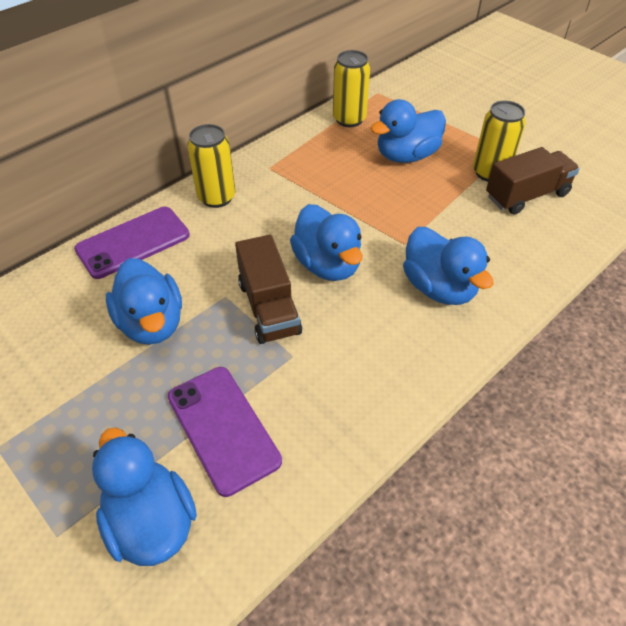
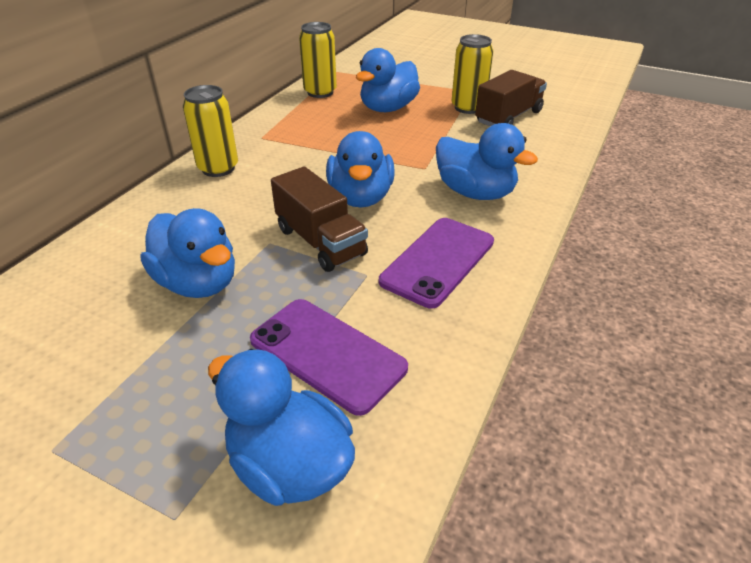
camera: 20 degrees left, 10 degrees down
(133, 242) = (142, 220): purple phone -> purple phone (438, 261)
(327, 265) = (361, 197): blue duck -> blue duck turned 45 degrees clockwise

